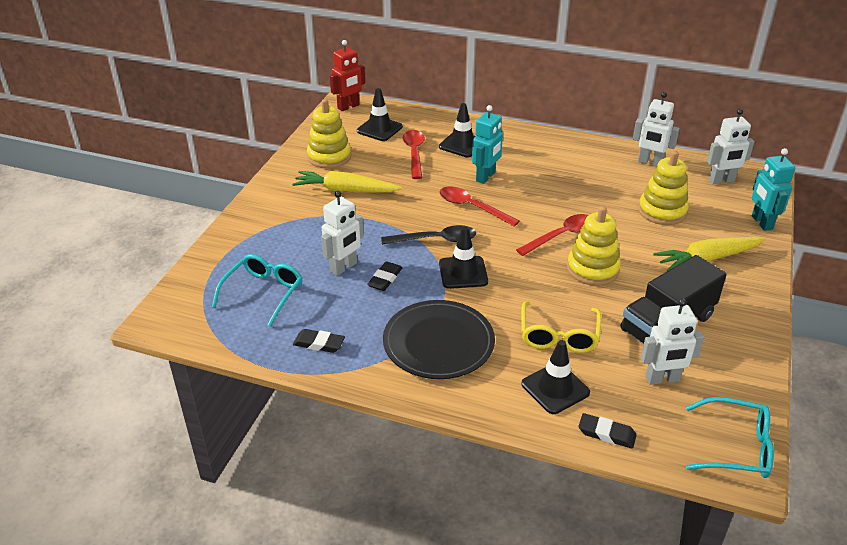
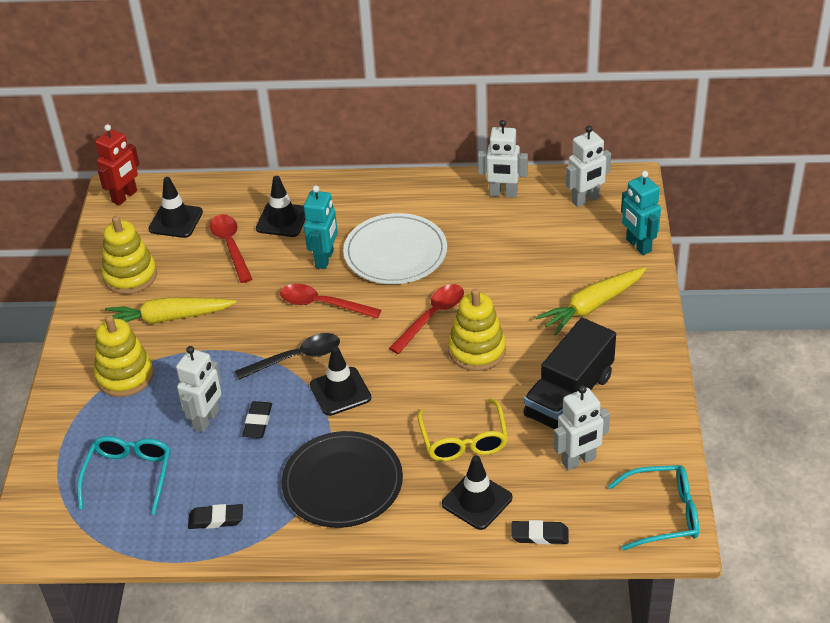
camera: 15 degrees left, 5 degrees up
(545, 184) = (395, 252): none -> white plate
(662, 211) = (531, 257): yellow stacking toy -> yellow stacking toy (125, 376)

